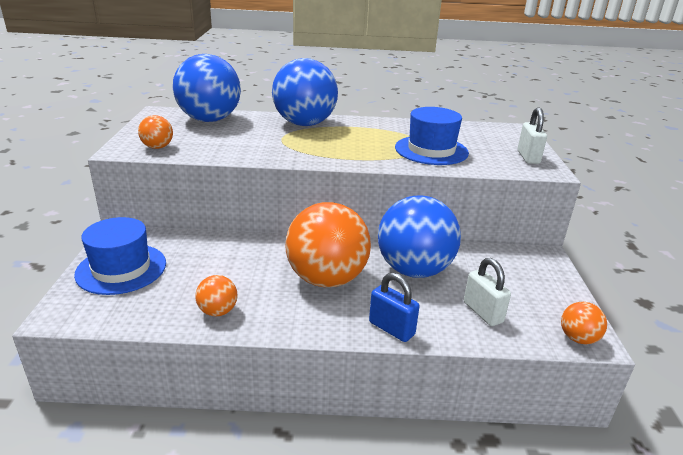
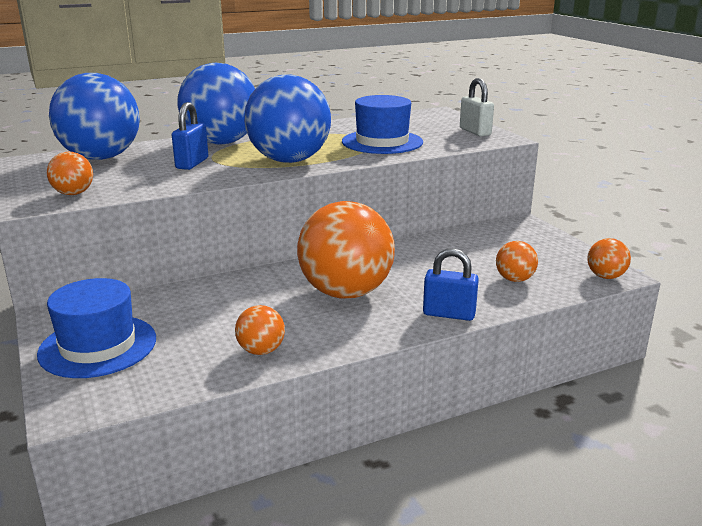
camera: 25 degrees left, 5 degrees down
(263, 139) = (192, 163): none -> blue padlock
(414, 270) = (422, 263): blue ball -> blue ball (289, 160)
(482, 312) = (514, 279): white padlock -> orange ball

